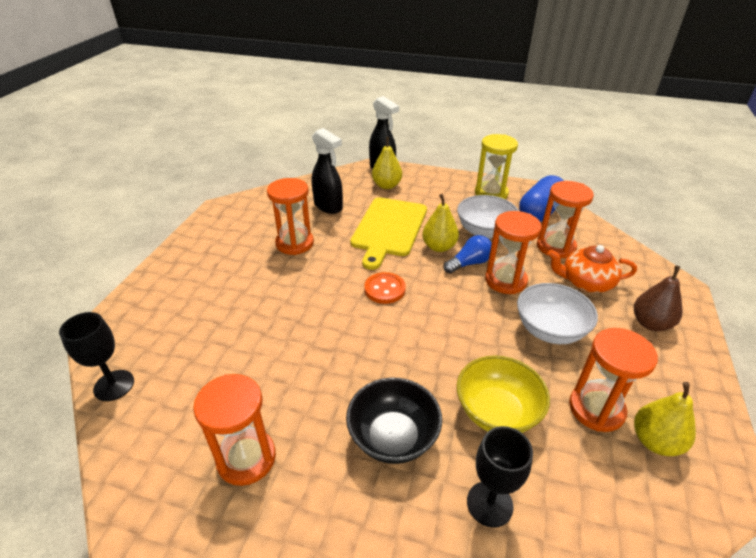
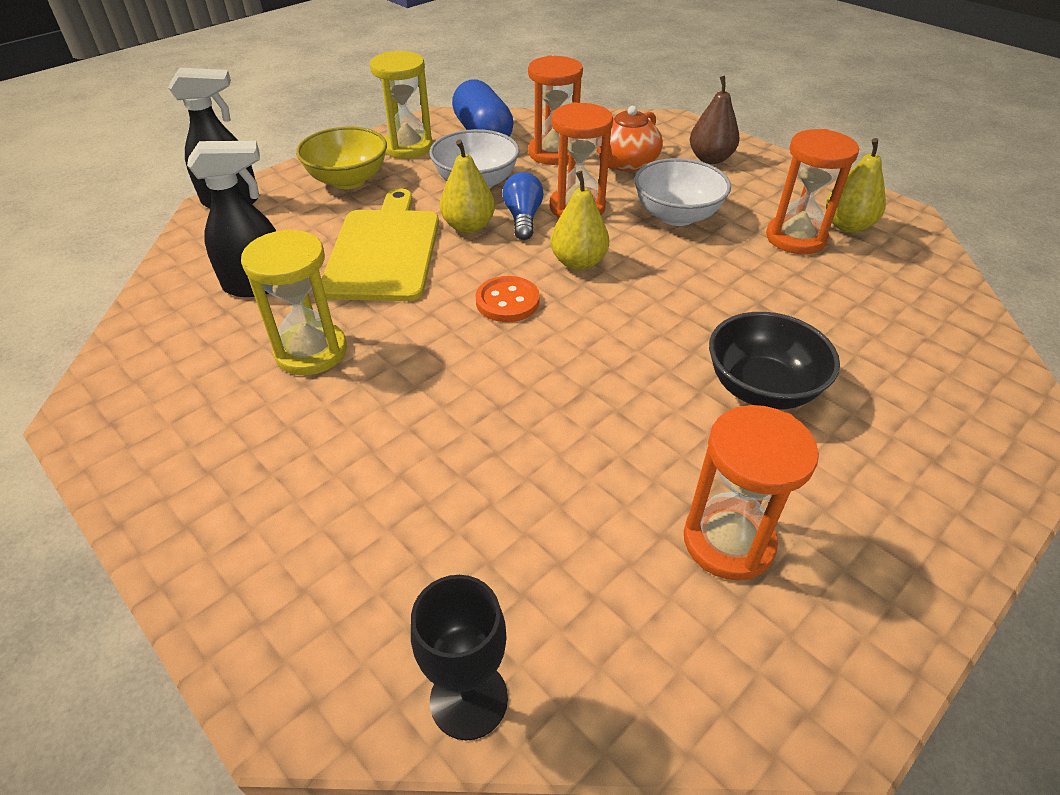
camera: 60 degrees left, 5 degrees up
(294, 243) = (311, 351): orange hourglass -> yellow hourglass
(386, 185) = (279, 214): yellow pear -> yellow pear (578, 262)
(389, 229) = (384, 250): yellow cutting board -> yellow cutting board turned 135 degrees counterclockwise
(489, 504) = (877, 352): black goblet -> none
(497, 412) = (766, 298): yellow bowl -> yellow bowl (348, 180)

